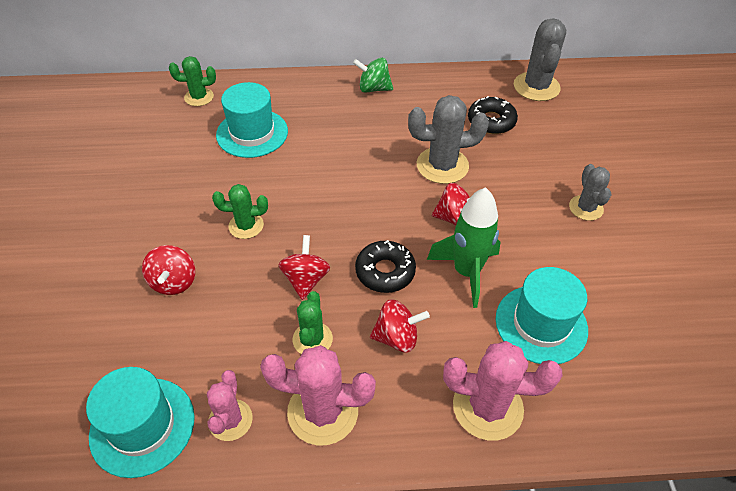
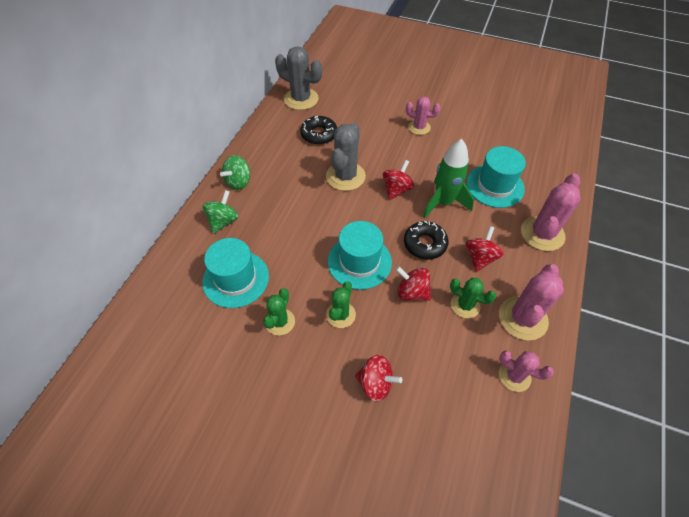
camera: 65 degrees left, 5 degrees up
(142, 426) = (504, 439): turquoise hat -> turquoise hat (359, 261)
(199, 97) = (157, 306): green cactus -> green cactus (280, 322)
(316, 98) = (223, 221): none -> green spinning top
(586, 208) = (419, 127): grey cactus -> pink cactus

